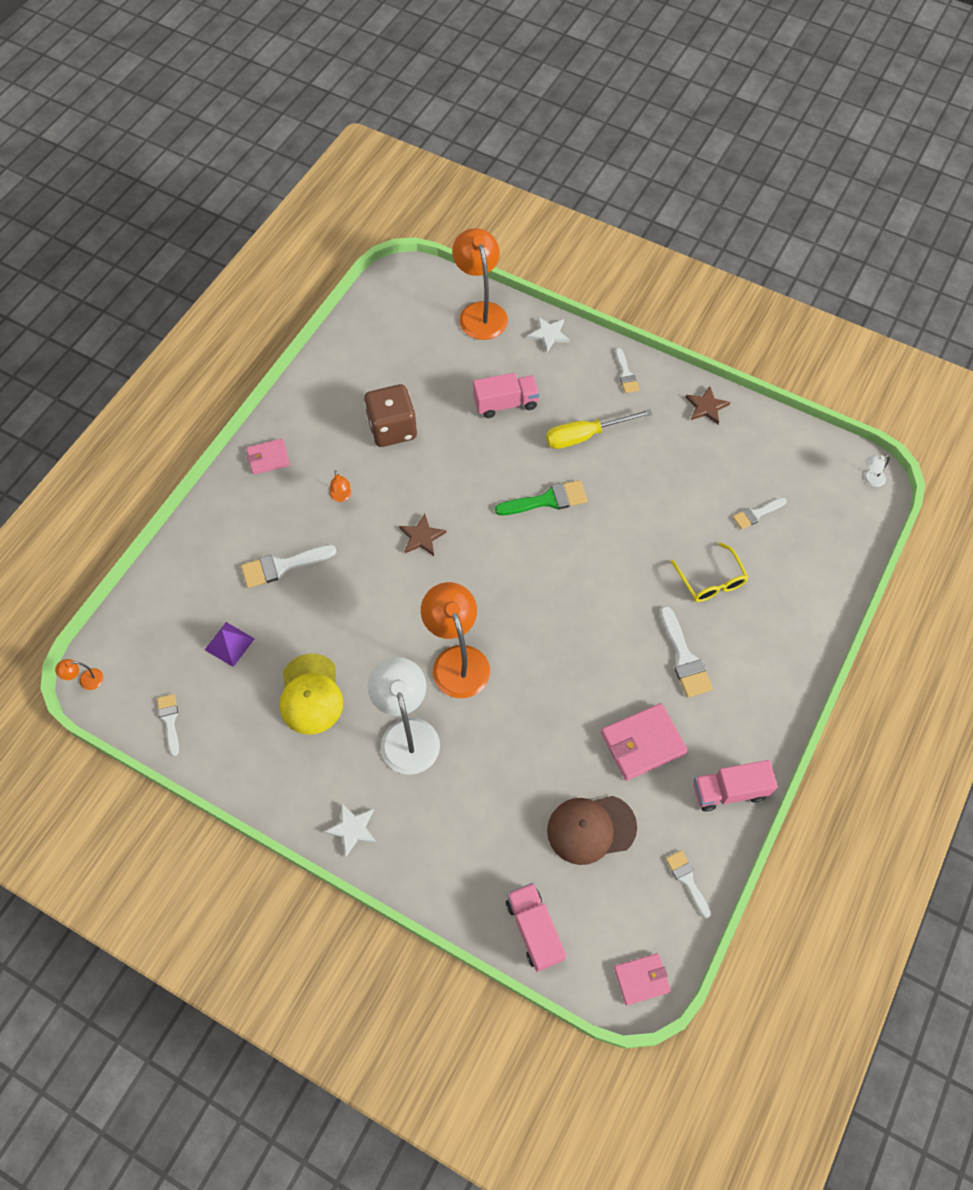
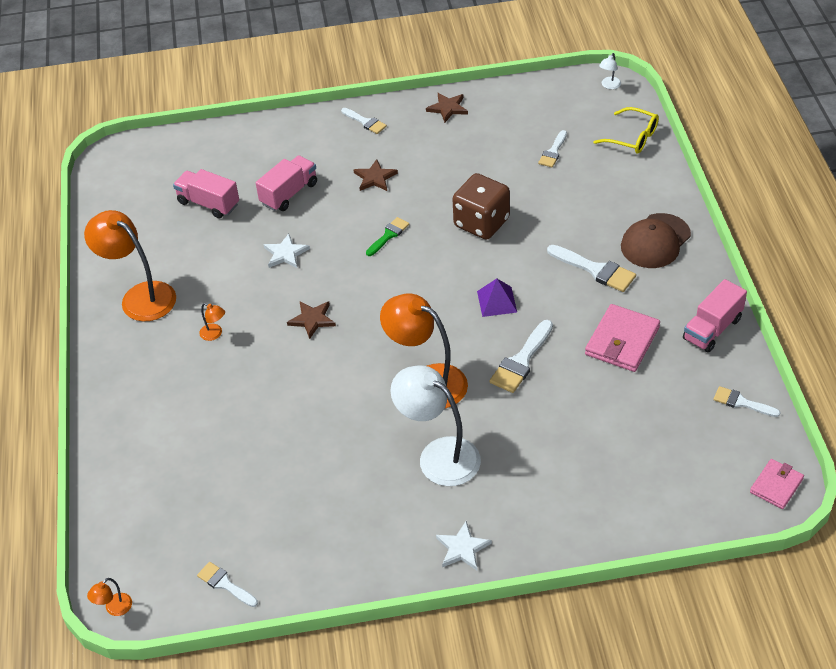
camera: 35 degrees left, 15 degrees down
(229, 644) = (222, 495): purple pyramid -> purple pyramid (497, 301)
(268, 458) = (120, 347): pink wallet -> none
(282, 566) = (212, 412): white brush -> white brush (521, 361)
(311, 694) = (331, 483): yellow cap -> none
(392, 429) = (210, 263): brown dice -> brown dice (481, 223)
(480, 312) = (204, 146): orange lamp -> orange lamp (140, 296)
(534, 930) = (670, 511): pink truck -> pink truck (208, 203)
(547, 500) = (388, 235): green brush -> green brush, size x0.64
(548, 335) = (277, 130): white star -> white star (285, 253)
(585, 436) = (375, 178): yellow screwdriver -> brown star
(591, 829) = (642, 419): brown cap -> brown cap (655, 241)
(711, 581) = (564, 211): yellow glasses -> yellow glasses (632, 138)

